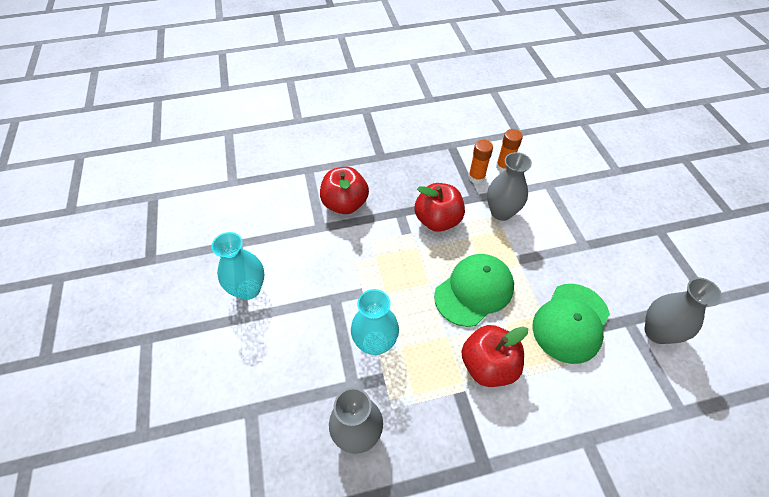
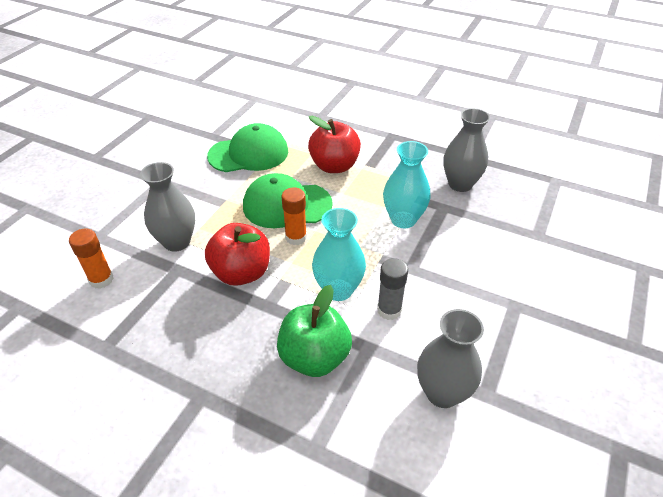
camera: 140 degrees left, 10 degrees down
(248, 289) = (496, 329): turquoise vase -> turquoise vase (338, 290)
(326, 257) = (389, 310): none -> grey glue stick
(345, 204) = (314, 357): red apple -> green apple
(476, 177) = (143, 288): orange glue stick -> orange glue stick (296, 237)
(657, 332) = (206, 123): grey vase -> grey vase (442, 393)

